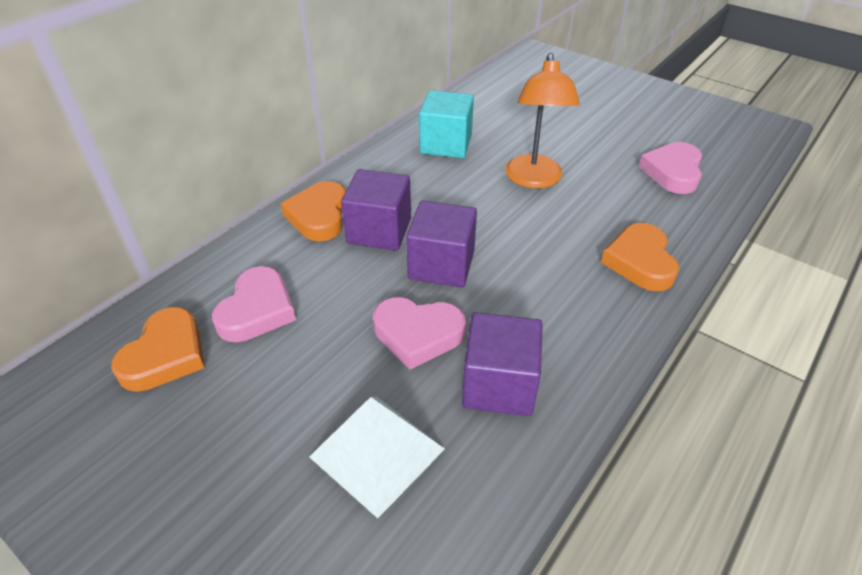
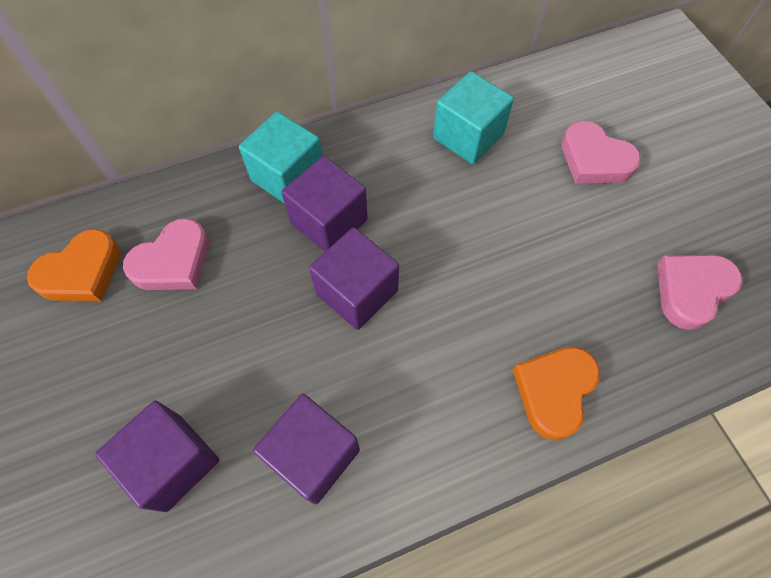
camera: 30 degrees right, 20 degrees up
(319, 216) = (288, 176): orange heart -> turquoise cube
(377, 452) = (173, 462): white pyramid -> purple cube
(417, 334) = (283, 360): pink heart -> pink heart (594, 159)
(534, 180) = (525, 228): orange lamp -> none

